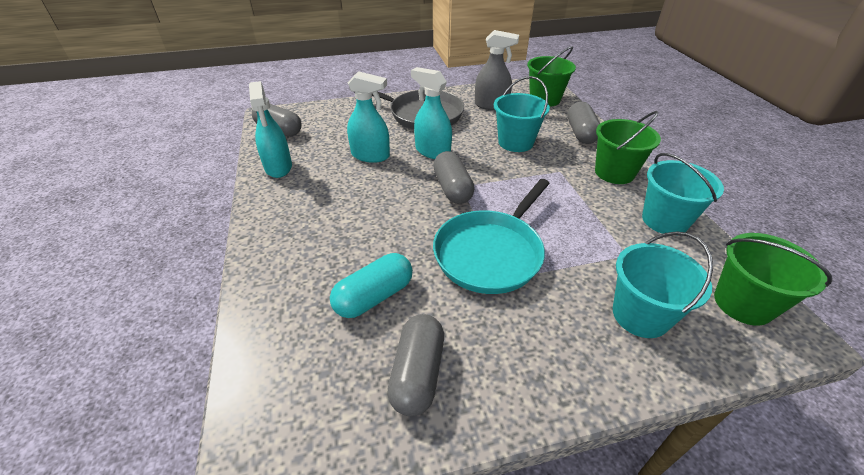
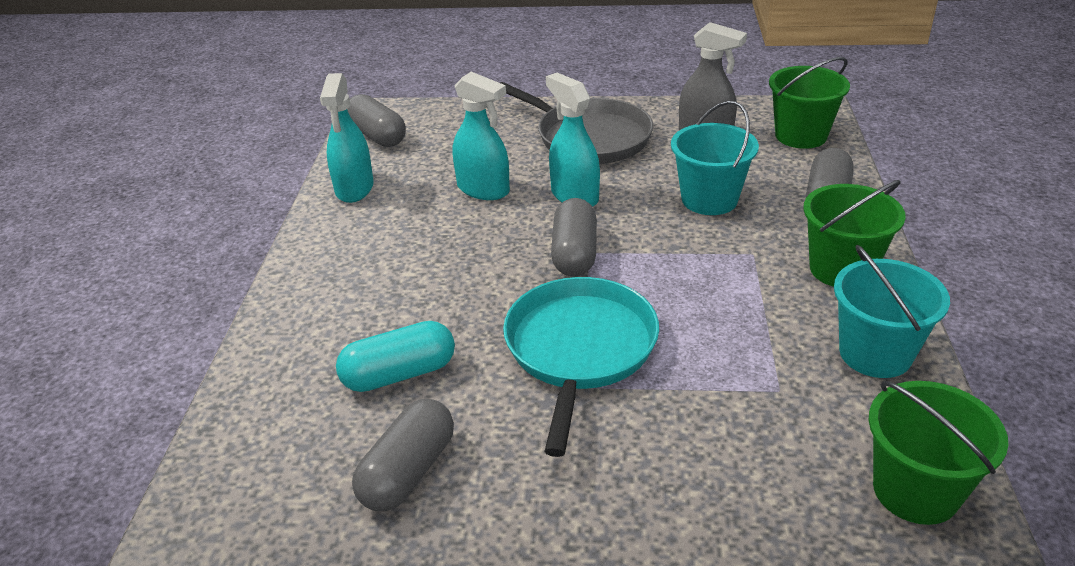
camera: 20 degrees right, 5 degrees down
(491, 253) = (579, 350): turquoise pan -> turquoise pan turned 135 degrees clockwise
(640, 315) = (743, 471): turquoise bucket -> none

